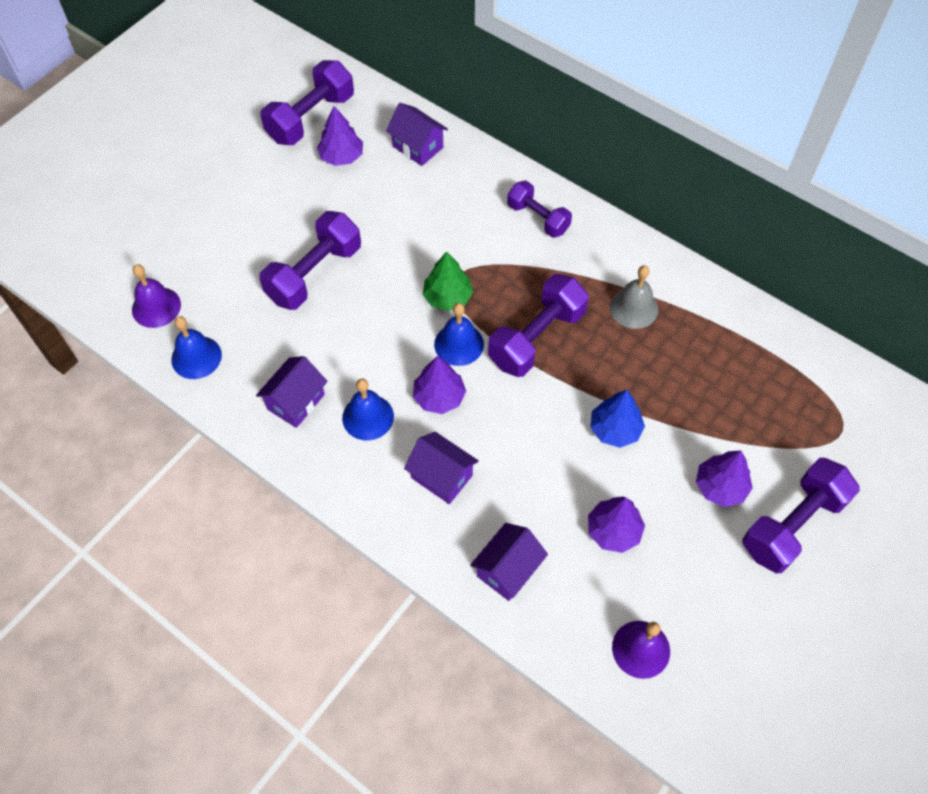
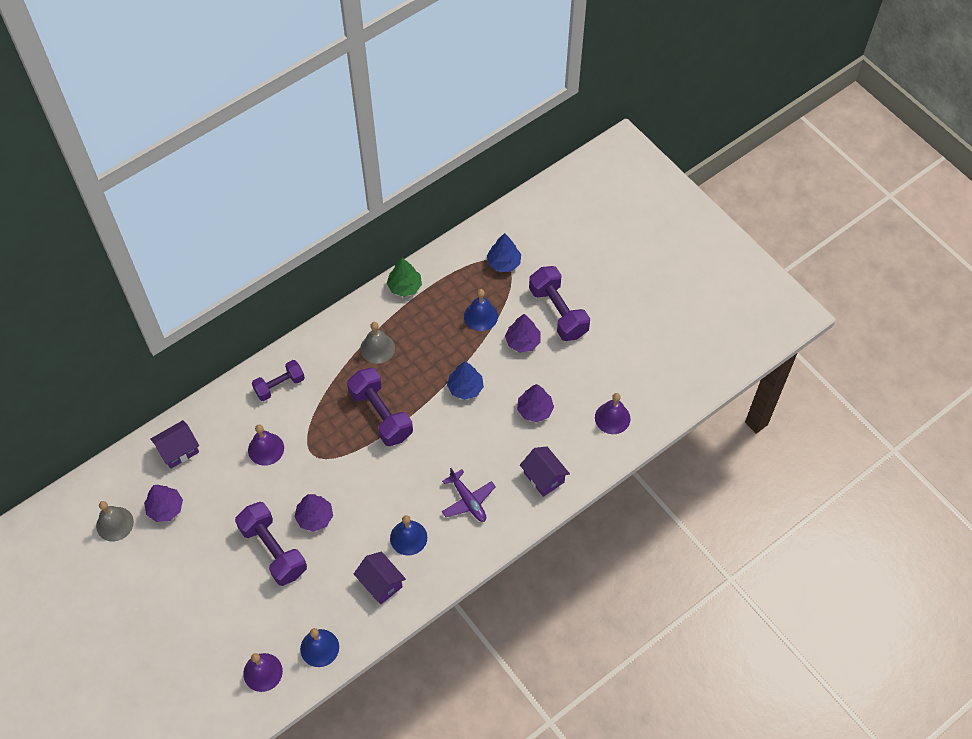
camera: 75 degrees left, 0 degrees up
(311, 118) = (115, 524): purple dumbbell -> grey bell
(439, 397) = (407, 488): purple tree -> purple tree (315, 517)
(442, 476) = (468, 500): purple house -> purple plane
(447, 229) = (266, 449): none -> purple bell
(447, 297) = (327, 463): green tree -> green tree (405, 286)
(459, 344) = (369, 465): blue bell -> blue bell (480, 316)
(841, 428) = (503, 263): none -> blue tree

